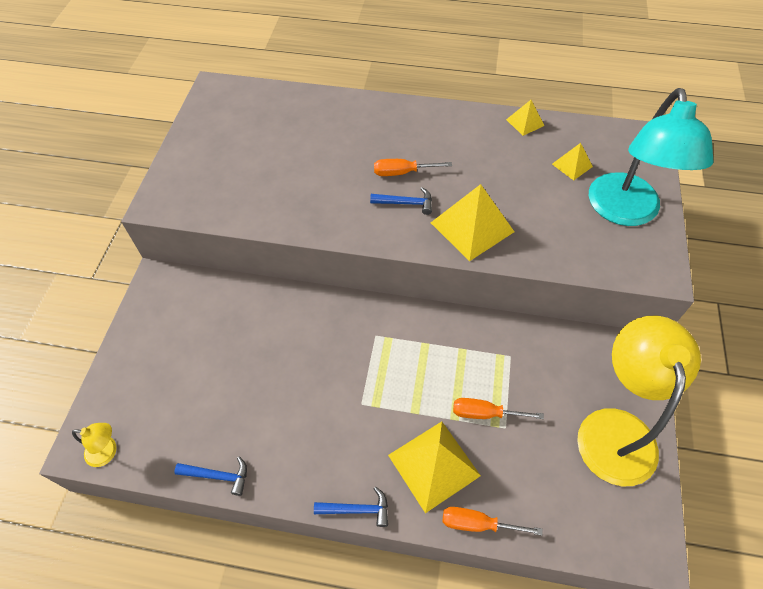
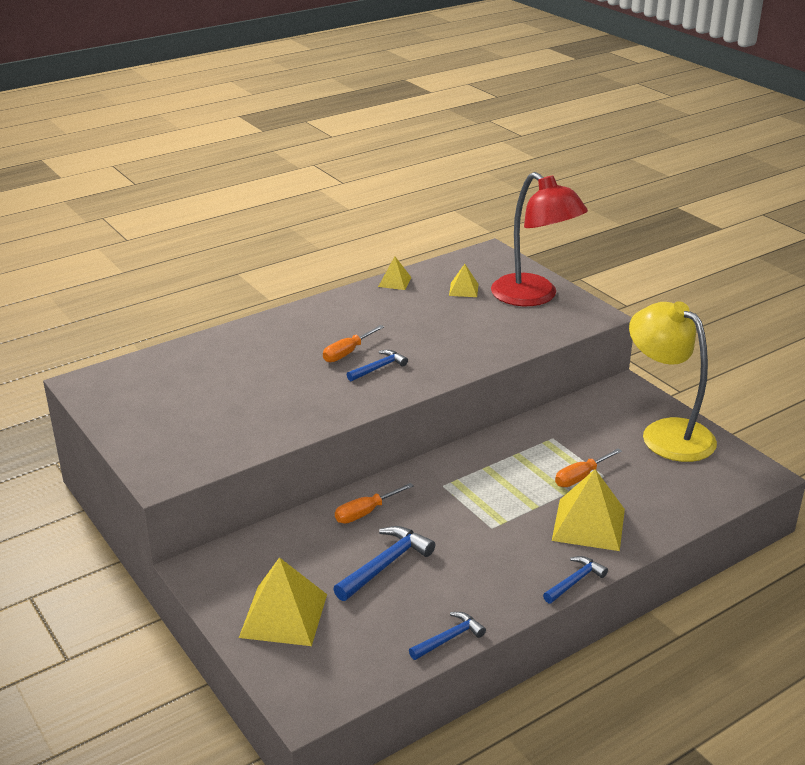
camera: 45 degrees left, 25 degrees down
(107, 452) = (333, 693): yellow lamp -> none
(257, 374) = (385, 564): none -> blue hammer
(472, 227) = (447, 355): yellow pyramid -> yellow pyramid (283, 615)
(478, 524) = (657, 532): orange screwdriver -> orange screwdriver (366, 512)
(625, 212) = (534, 297): turquoise lamp -> red lamp

